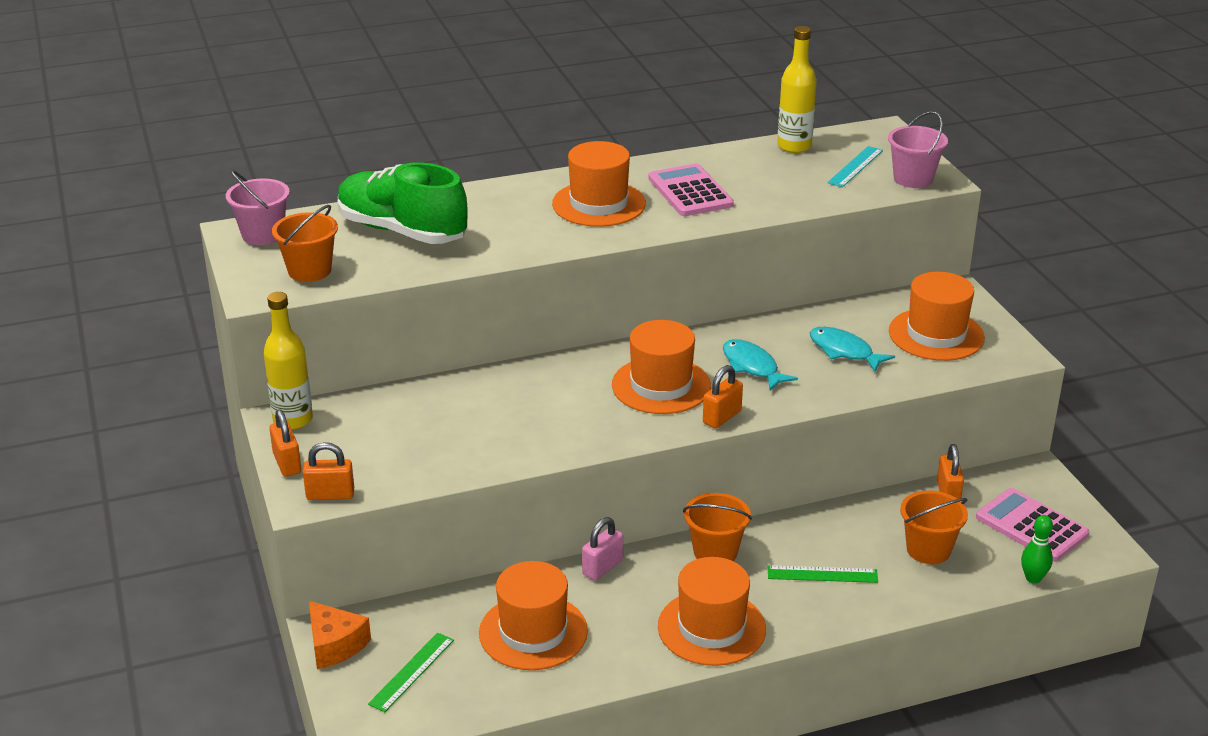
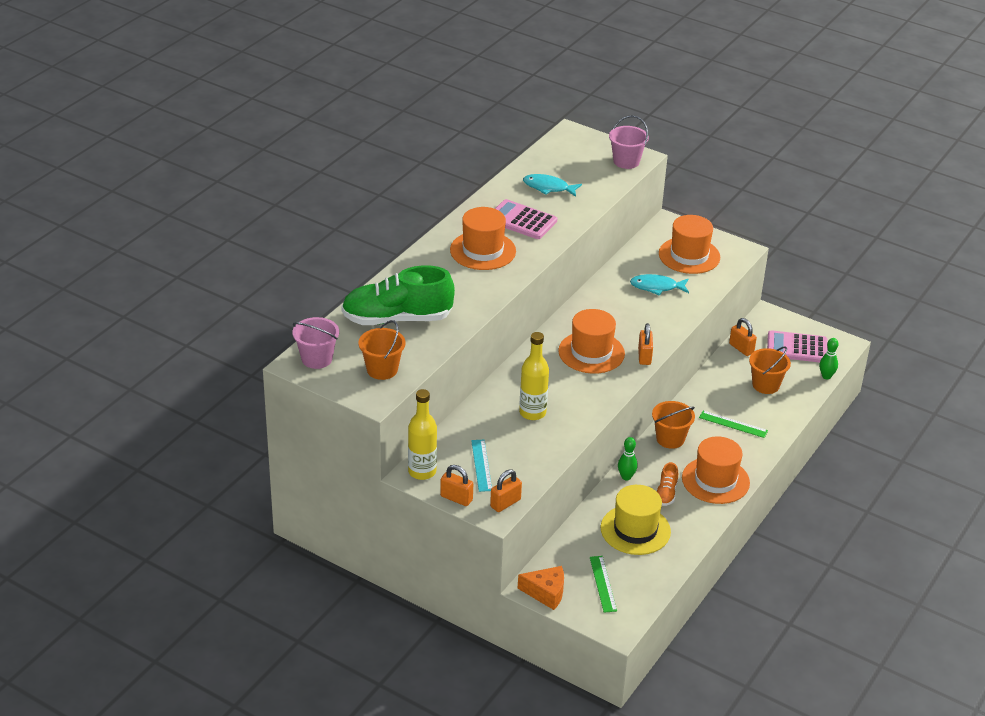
camera: 40 degrees left, 5 degrees up
(533, 632) = (635, 530): orange hat -> yellow hat
(602, 567) = (626, 477): pink padlock -> green bowling pin
(627, 611) = (666, 493): none -> orange shoe
(752, 366) = (623, 318): turquoise fish -> turquoise fish (548, 187)
(794, 146) = (537, 164): yellow bottle -> yellow bottle (532, 413)
(822, 574) = (733, 424): green ruler -> green ruler turned 60 degrees clockwise
(855, 166) = (587, 165): turquoise ruler -> turquoise ruler (481, 465)

